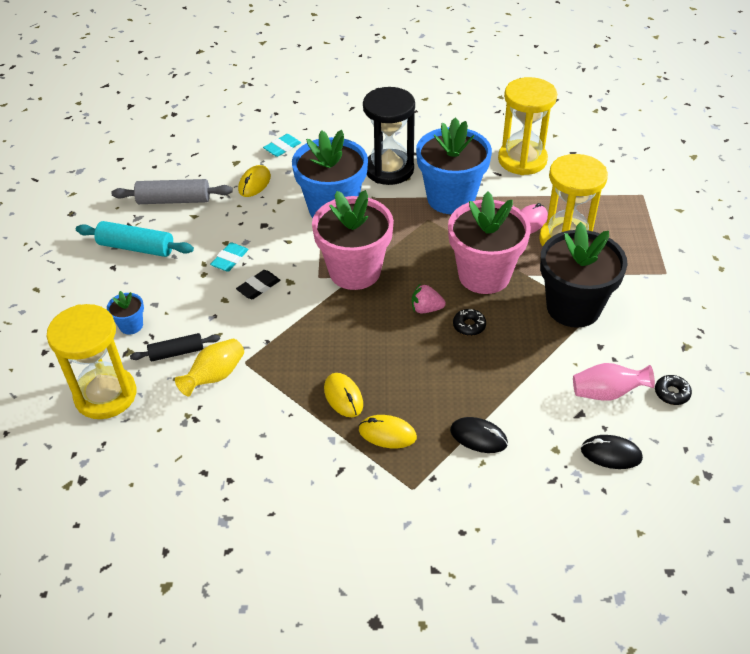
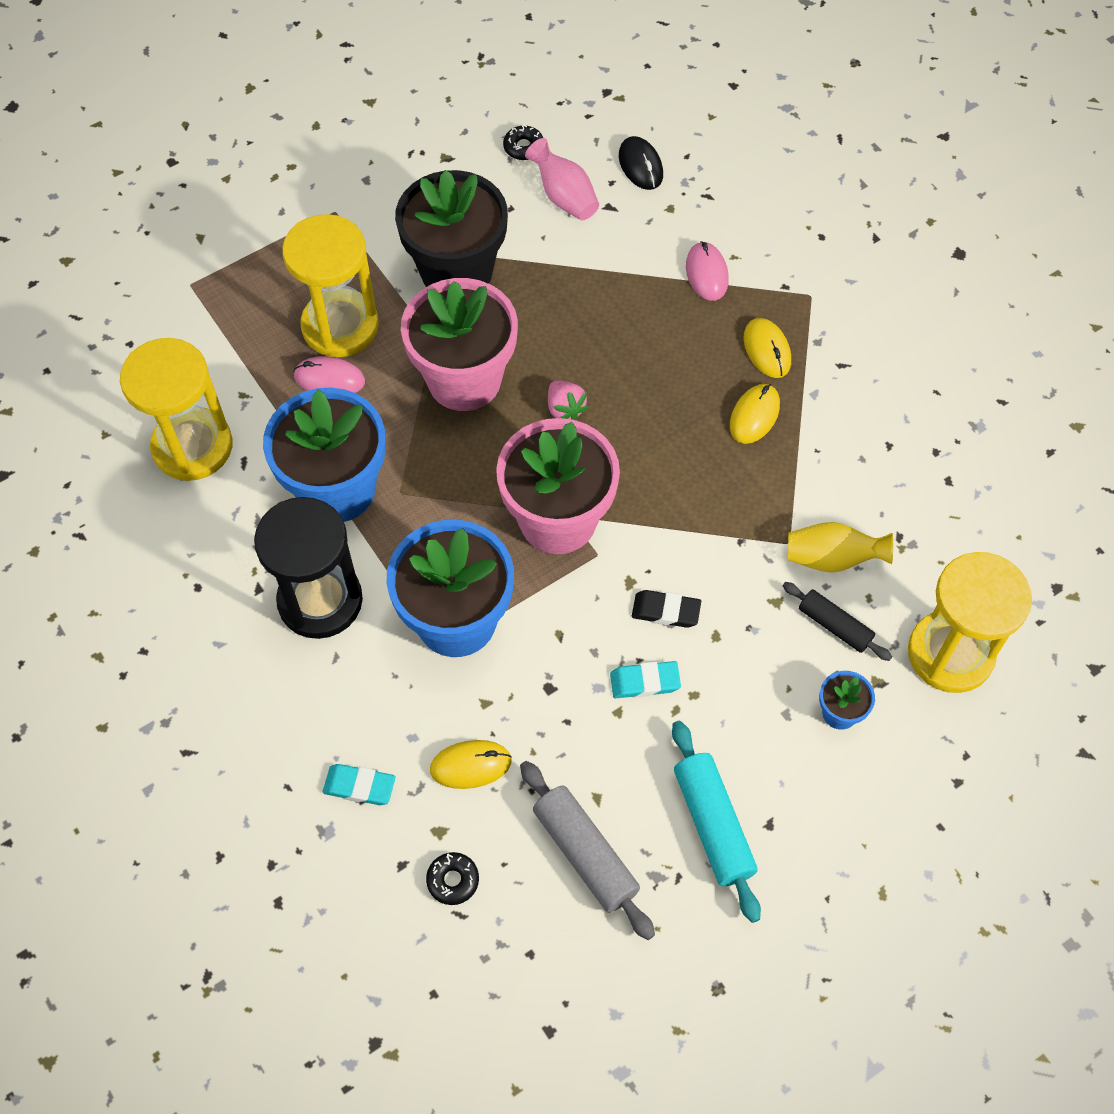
camera: 125 degrees left, 15 degrees up
(469, 325) = (560, 354): black donut -> black donut (453, 880)
(478, 437) = (706, 273): black mouse -> pink mouse

